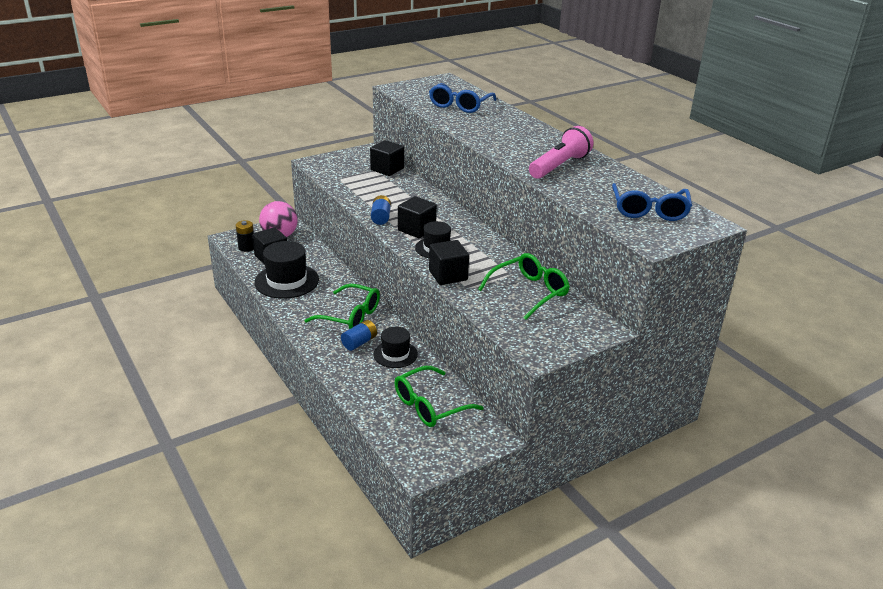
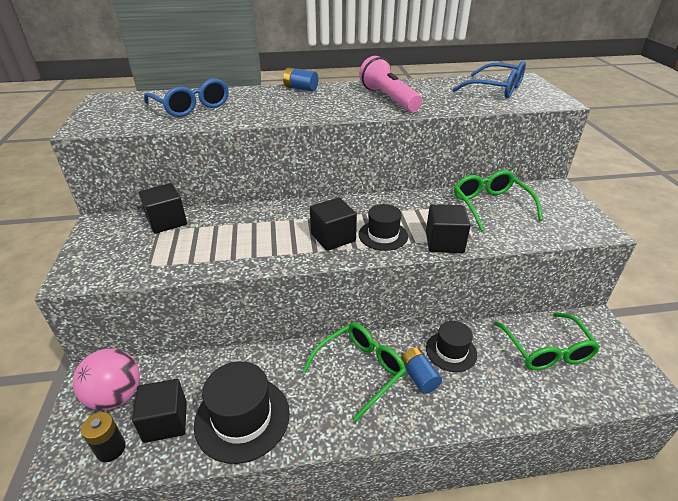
camera: 65 degrees left, 5 degrees up
(381, 217) = (286, 256): blue battery -> blue battery (300, 88)

